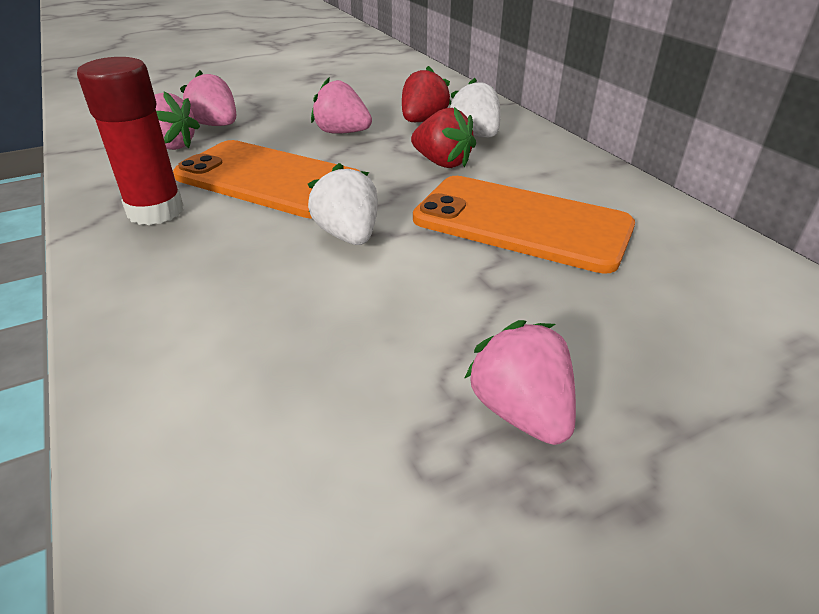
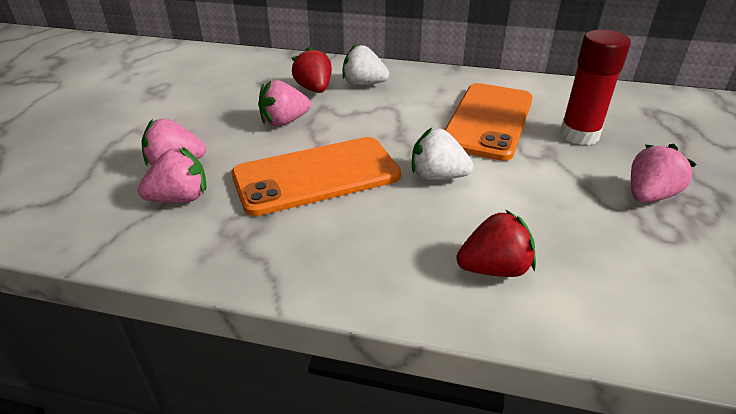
camera: 50 degrees left, 0 degrees up
(155, 211) = (299, 241): red glue stick -> red glue stick (579, 135)
(442, 163) = (385, 109): red strawberry -> red strawberry (494, 268)
(521, 223) = (488, 120): orange phone -> orange phone turned 45 degrees counterclockwise
(521, 411) = (649, 195): pink strawberry -> pink strawberry turned 120 degrees clockwise

